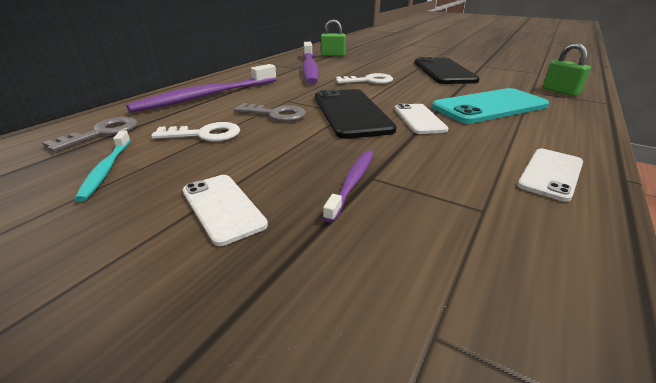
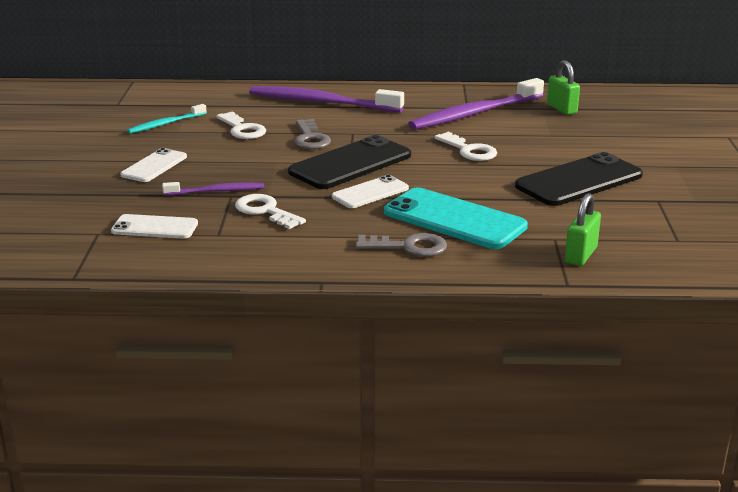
camera: 60 degrees right, 5 degrees down
(102, 133) = (210, 101): grey key -> grey key (408, 247)
(430, 168) = (265, 211): none -> white key
(550, 174) = (300, 253): white phone -> white phone (155, 227)

